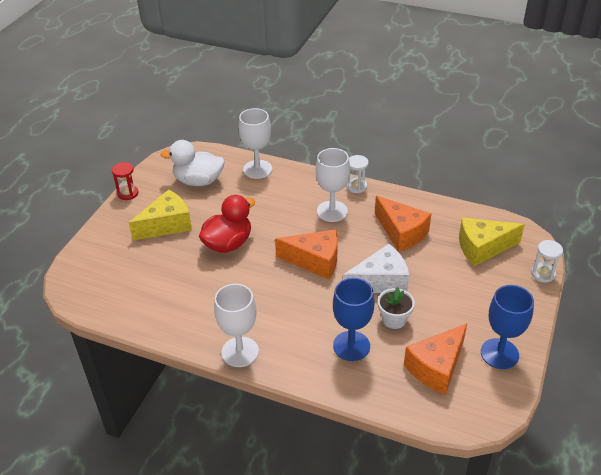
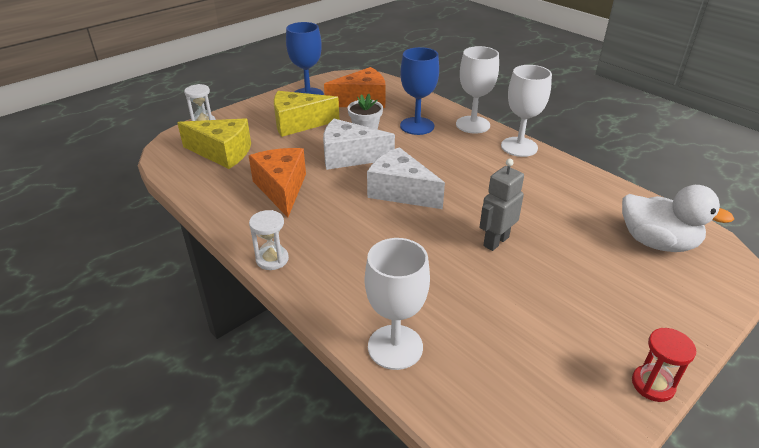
camera: 155 degrees left, 5 degrees down
(167, 225) = (580, 296): yellow cheese -> yellow cheese (298, 124)
(198, 181) = (511, 362): white duck -> white duck (657, 242)
(228, 243) = (495, 241): red duck -> grey robot
(315, 261) = (400, 192): orange cheese -> white cheese
(332, 211) = (335, 237): white goblet -> white goblet (472, 125)

